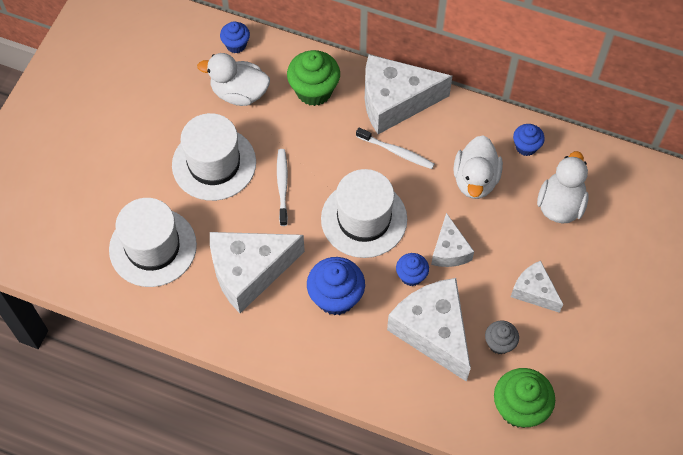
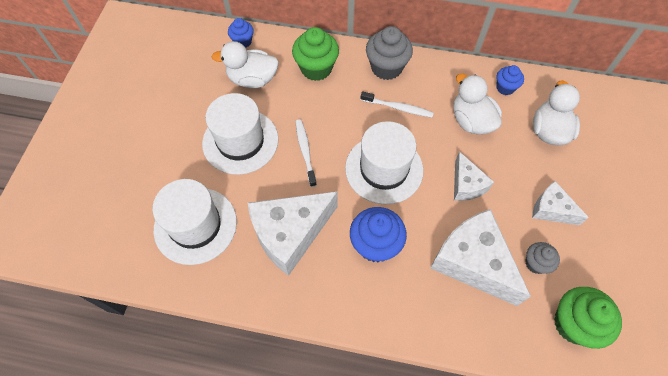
camera: 10 degrees left, 0 degrees up
(395, 102) = (386, 68): white cheese -> grey cupcake
(411, 276) = (439, 213): blue cupcake -> none
(475, 180) = (471, 121): white duck -> white duck turned 150 degrees clockwise

